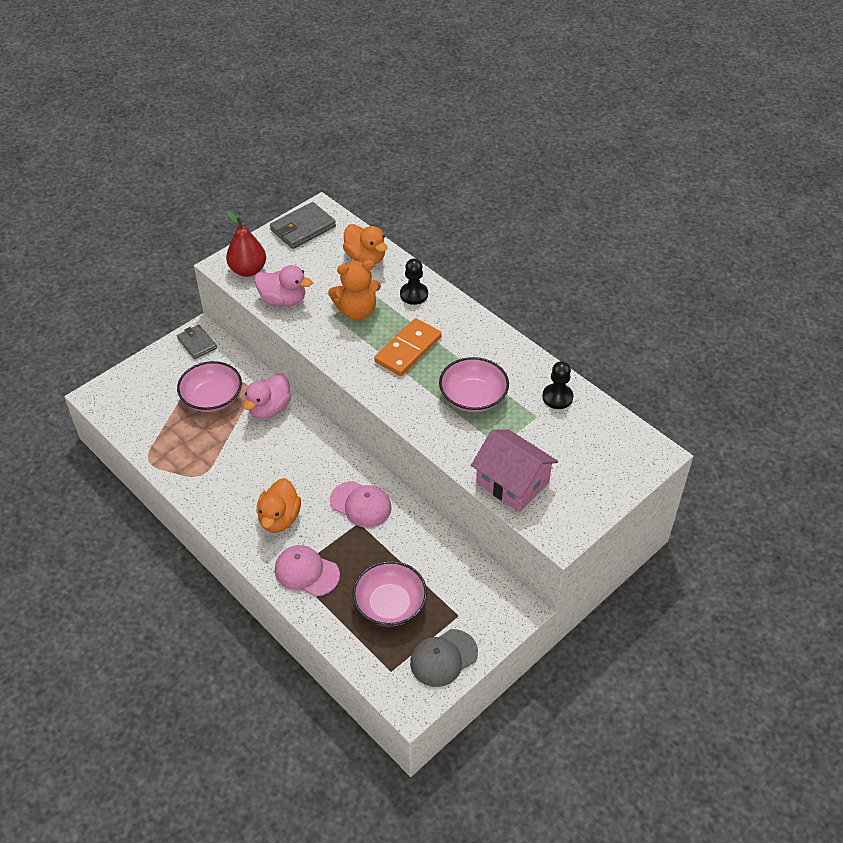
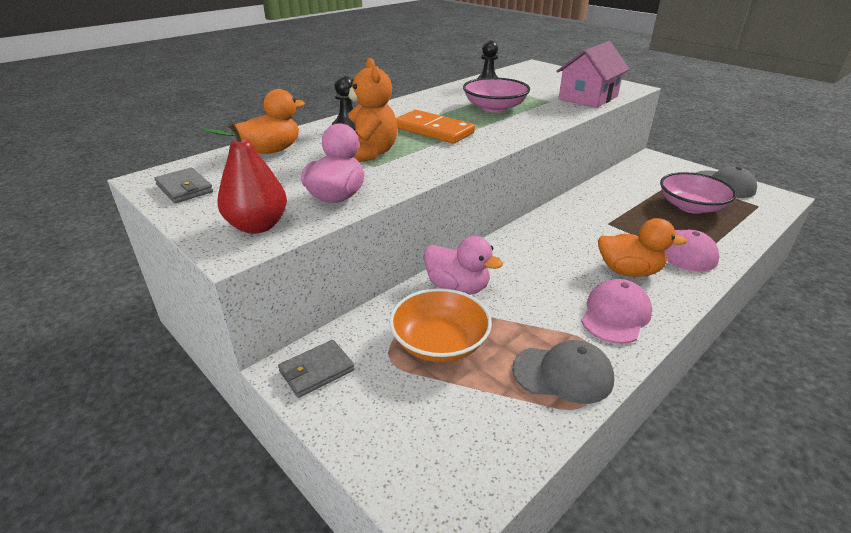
camera: 90 degrees left, 15 degrees down
(174, 455) = (563, 374): none -> grey cap
(212, 398) = (440, 343): pink bowl -> orange bowl
(303, 228) = (184, 188): grey wallet -> grey wallet, size x0.66
(361, 504) = (584, 222): pink cap -> pink cap (615, 315)

